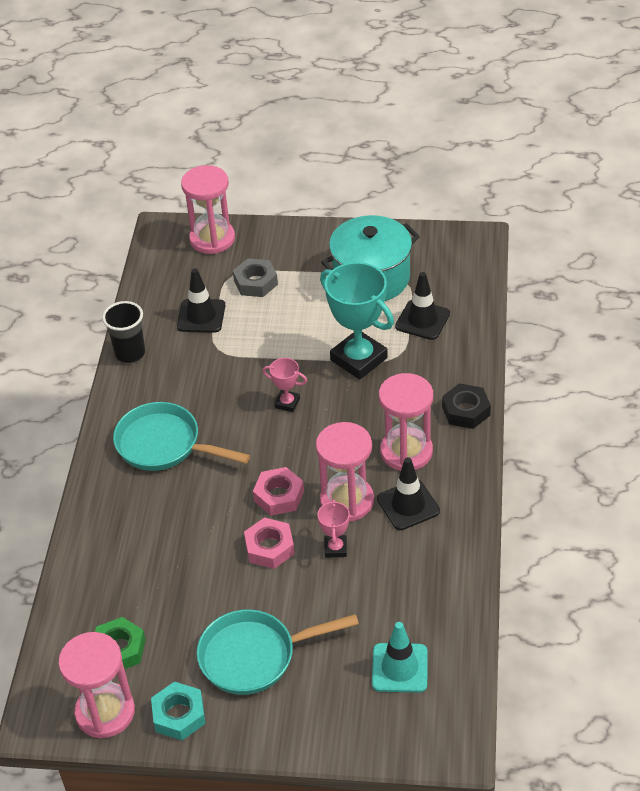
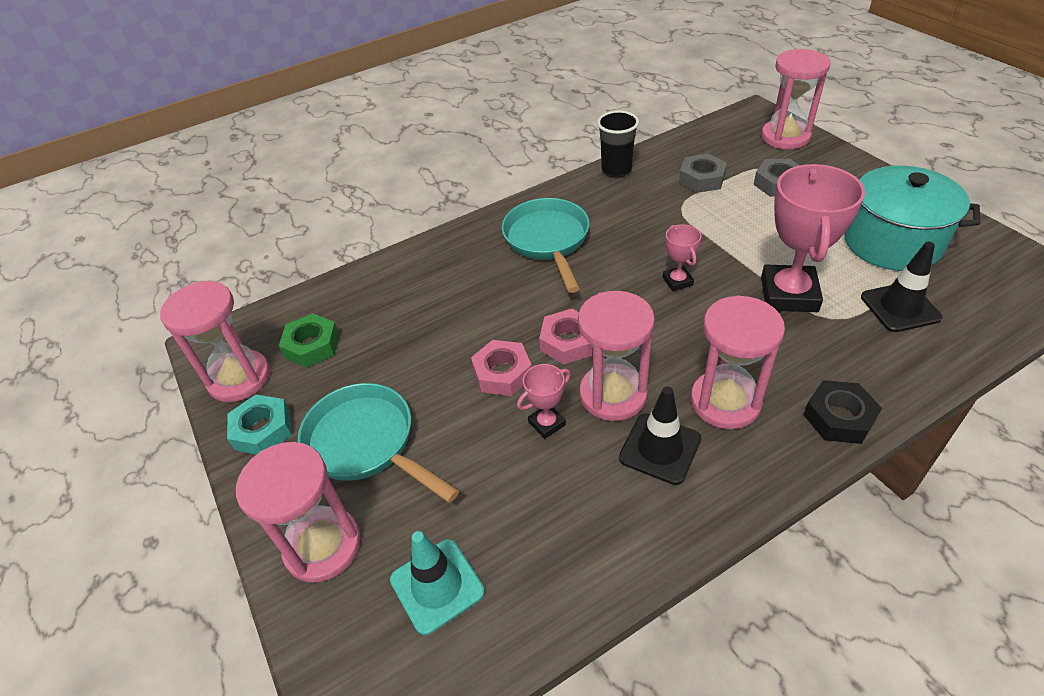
camera: 55 degrees right, 0 degrees up
(201, 316) = (701, 179): black traffic cone -> grey nut
(317, 717) = (323, 546): none -> pink hourglass
(359, 359) = (789, 294): turquoise trophy -> pink trophy

